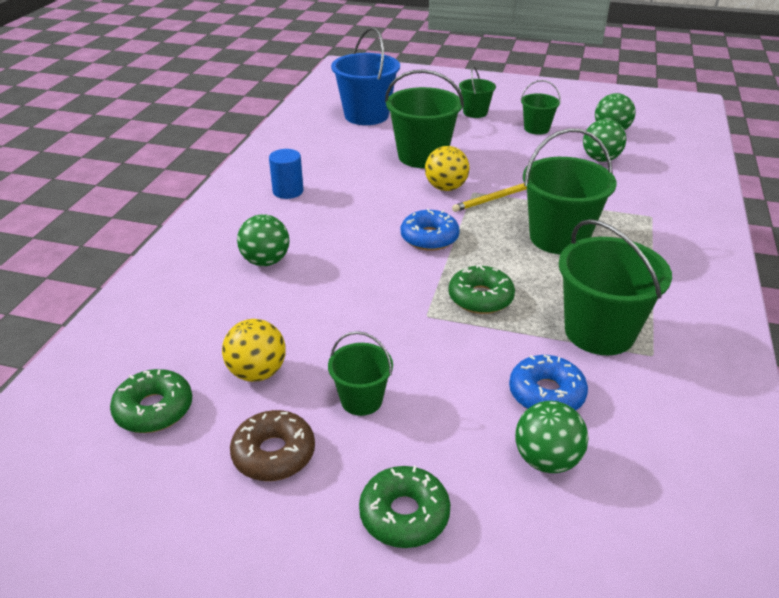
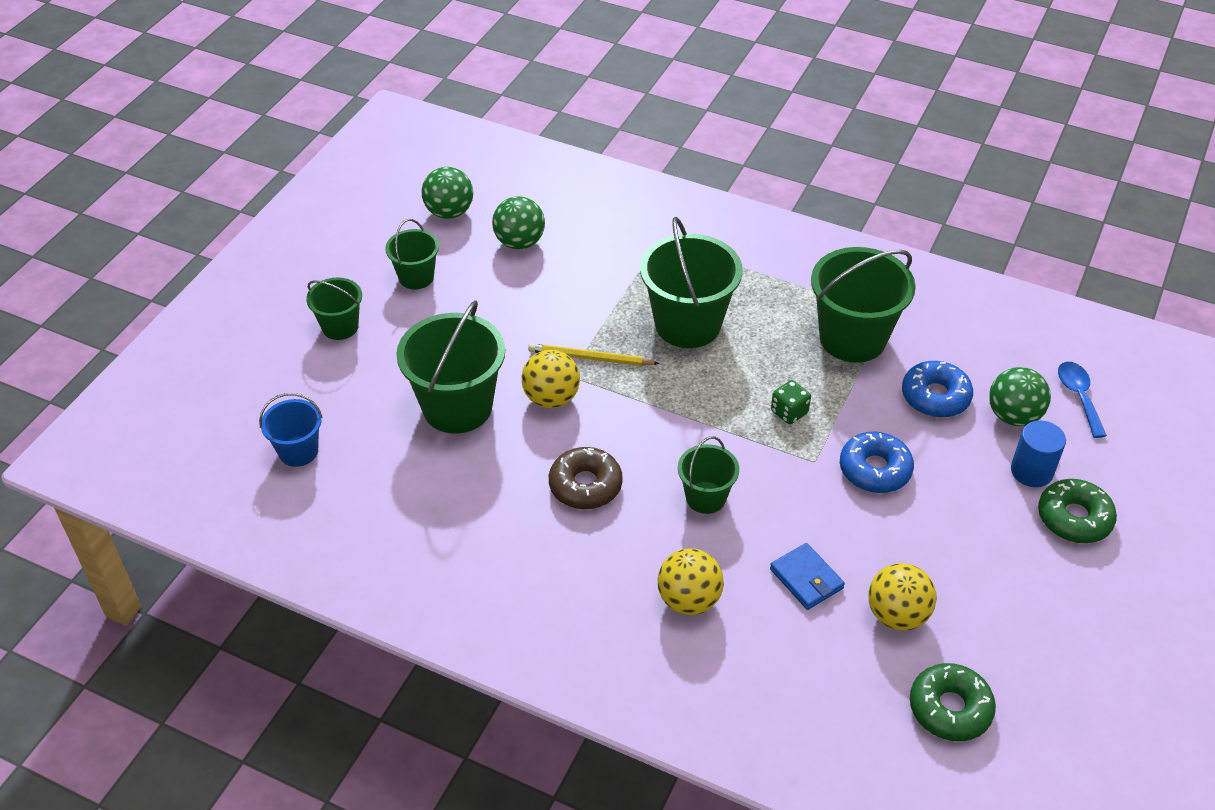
camera: 80 degrees left, 10 degrees up
(266, 261) = (689, 600): green ball -> yellow ball
(274, 454) = (1009, 605): brown donut -> brown donut (585, 485)
(288, 191) = (515, 567): blue cylinder -> blue cylinder (1031, 471)
(292, 317) = (806, 579): none -> blue wallet
(361, 400) = (940, 531): green bucket -> green bucket (705, 497)
(366, 115) = (298, 451): blue bucket -> blue bucket, size x0.55
(429, 238) = (666, 434): blue donut -> blue donut (875, 470)
(480, 298) = (789, 412): green donut -> green dice
(494, 199) = (590, 358): yellow pencil -> yellow pencil turned 120 degrees clockwise
(610, 527) = (1078, 396): none -> blue spoon

